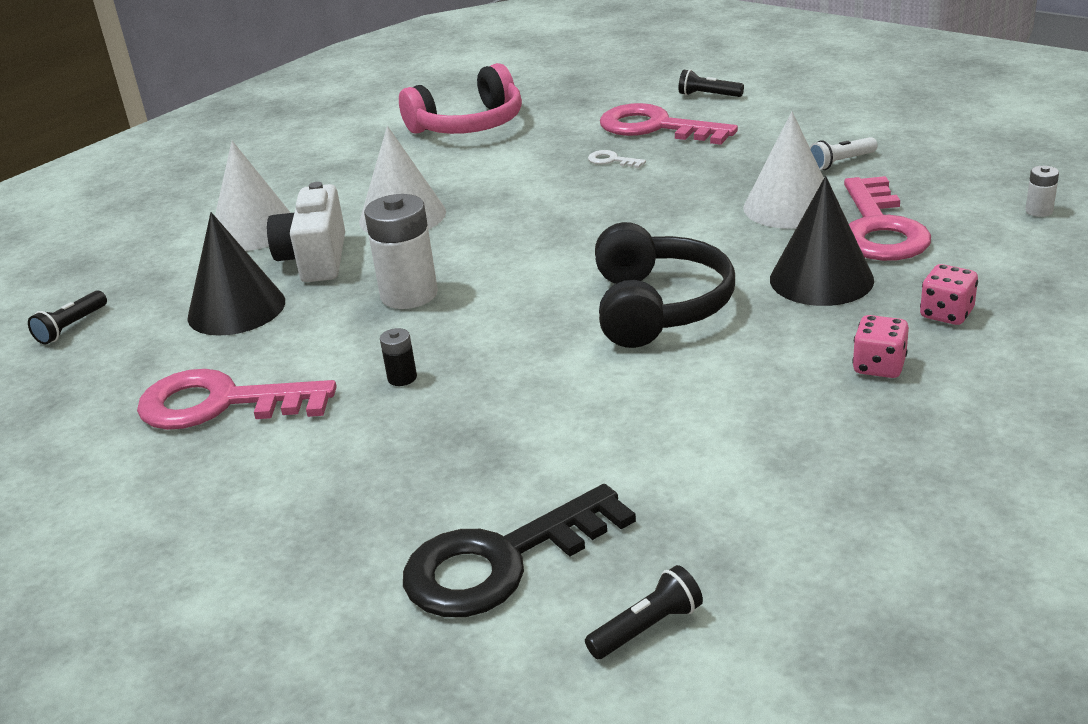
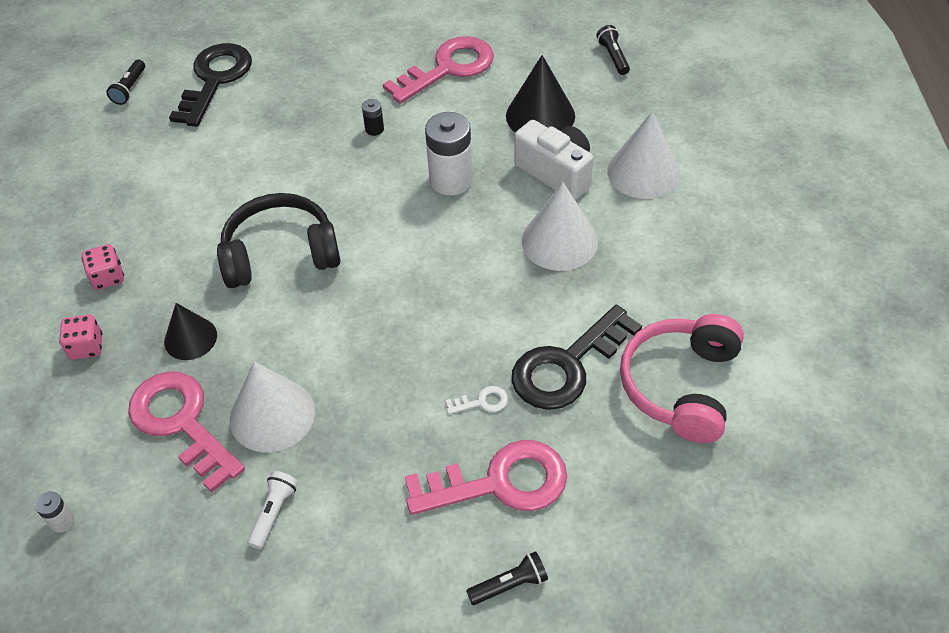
camera: 135 degrees right, 20 degrees up
(523, 156) = (567, 365): none -> black key
(657, 307) = (280, 254): black headphones -> black headphones turned 120 degrees clockwise
(821, 279) = (190, 338): black cone -> black cone, size x0.65

